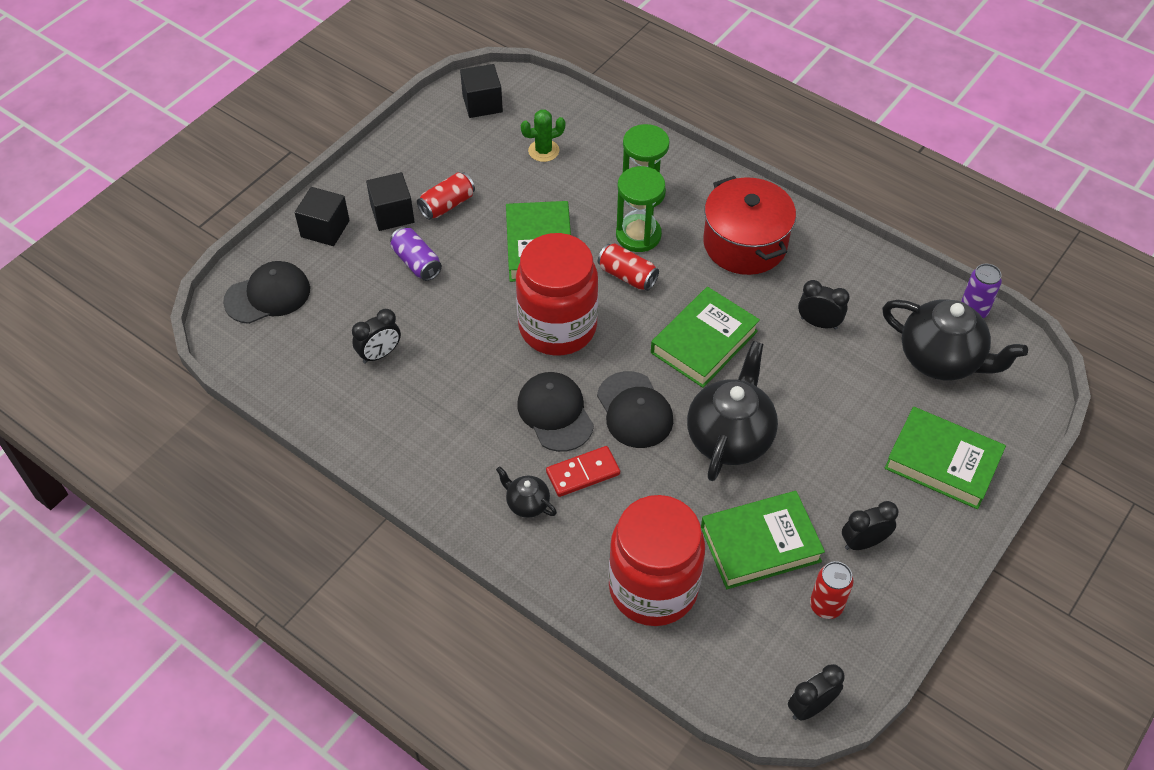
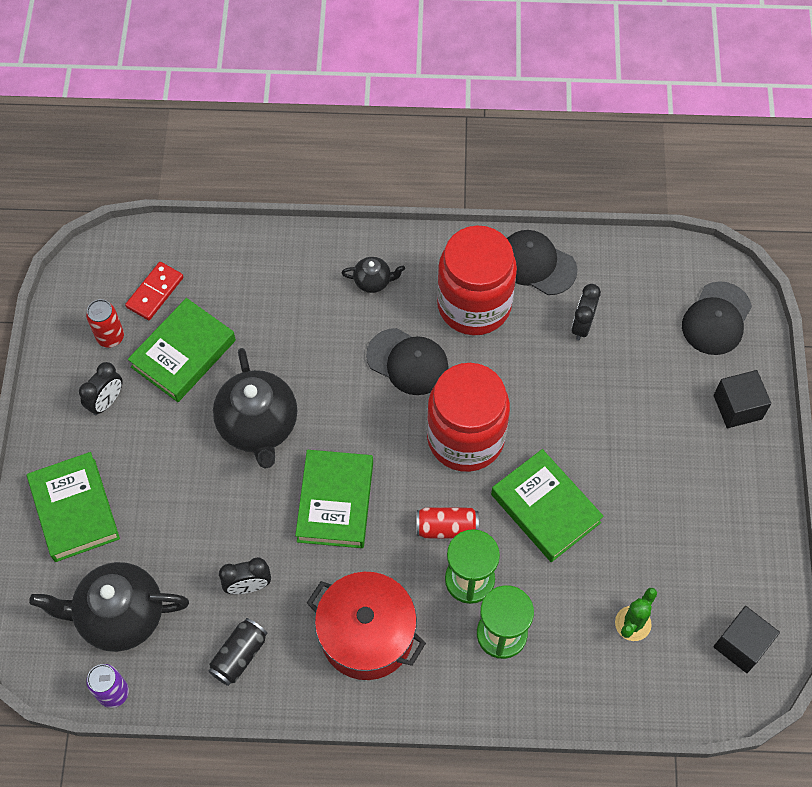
camera: 145 degrees right, 10 degrees up
(392, 214) = (698, 459): black cube -> none
(416, 262) = (632, 424): purple can -> none
(447, 205) = (662, 500): red can -> none
(583, 473) = (350, 328): red domino -> red domino (155, 292)
(634, 410) = (348, 402): black cap -> black cap (536, 264)
(653, 588) = (241, 277): red jar -> red jar (474, 305)
(810, 707) = (86, 264): black clock -> none
(855, 282) = (239, 656): none -> black can
(942, 462) = (75, 510): green book -> green book turned 75 degrees clockwise

